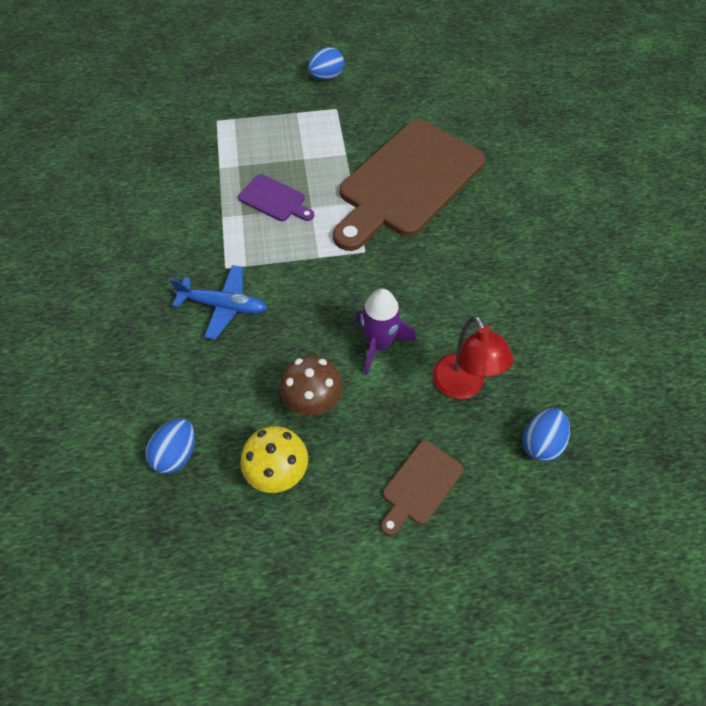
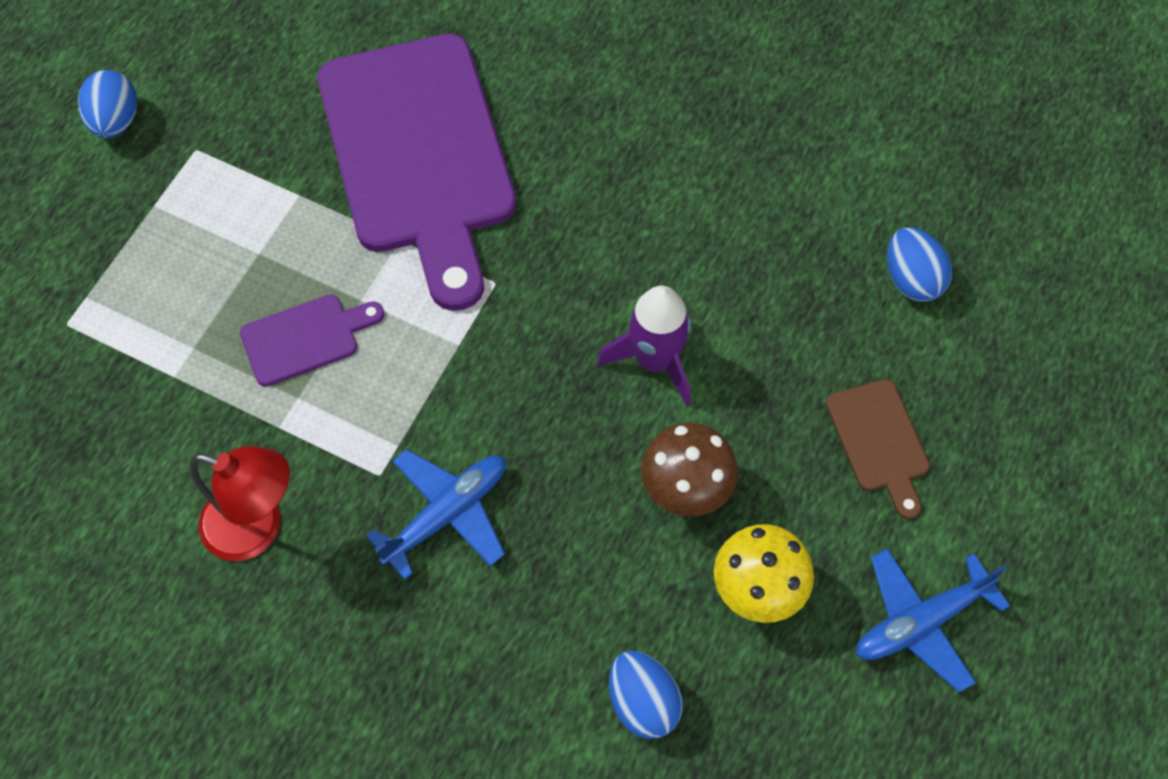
camera: 55 degrees left, 5 degrees up
(320, 577) = (921, 622): none -> blue plane
(407, 182) = (419, 155): brown cutting board -> purple cutting board
(462, 386) = (783, 308): red lamp -> red lamp (257, 528)

